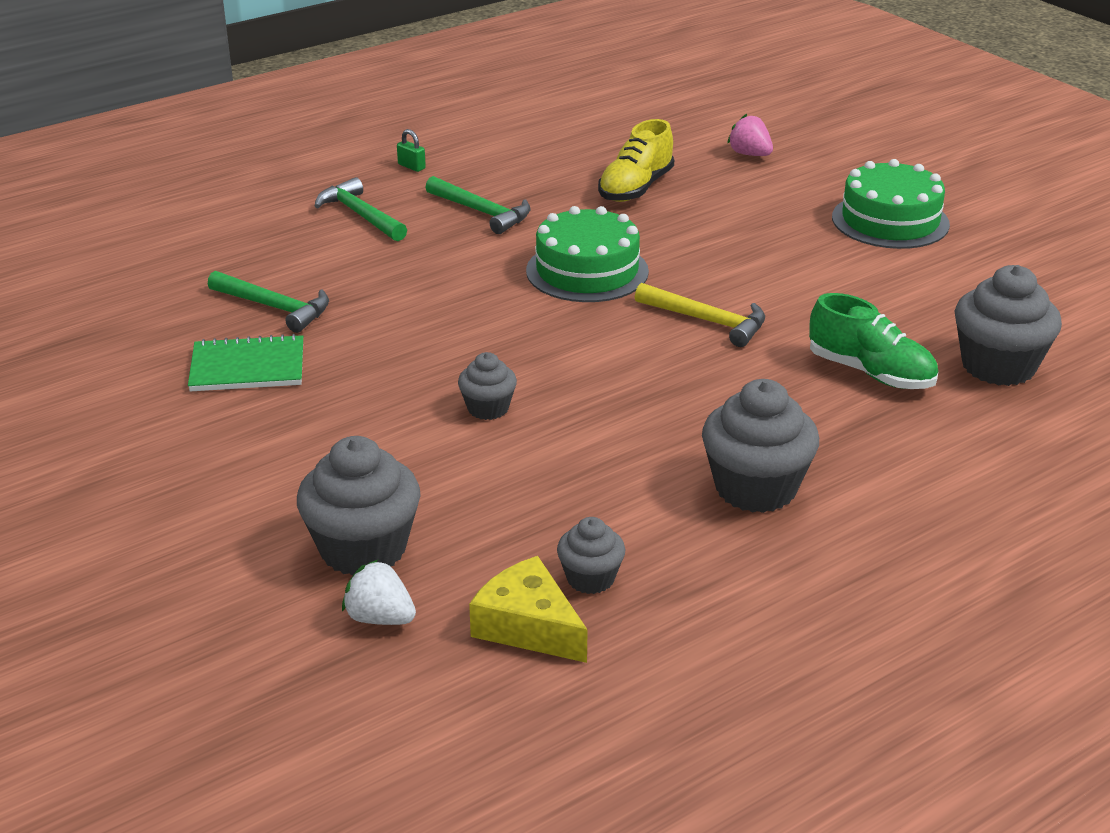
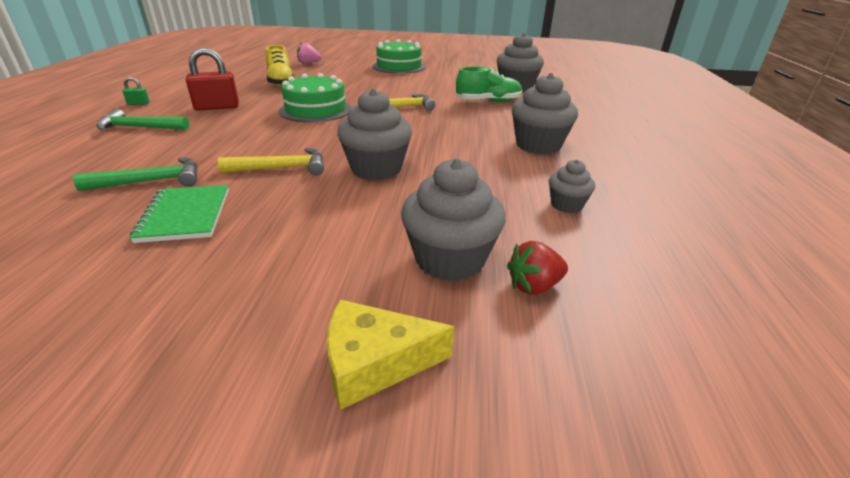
camera: 50 degrees left, 0 degrees up
(248, 367) = (185, 215): green notebook -> green notebook turned 45 degrees counterclockwise
(380, 618) = (534, 286): white strawberry -> red strawberry
(401, 353) = (281, 168): none -> yellow hammer
(481, 212) = (217, 107): green hammer -> red padlock
(488, 408) = (376, 169): grey cupcake -> grey cupcake, size x1.83
(528, 626) = (593, 239): yellow cheese -> yellow cheese (374, 363)

